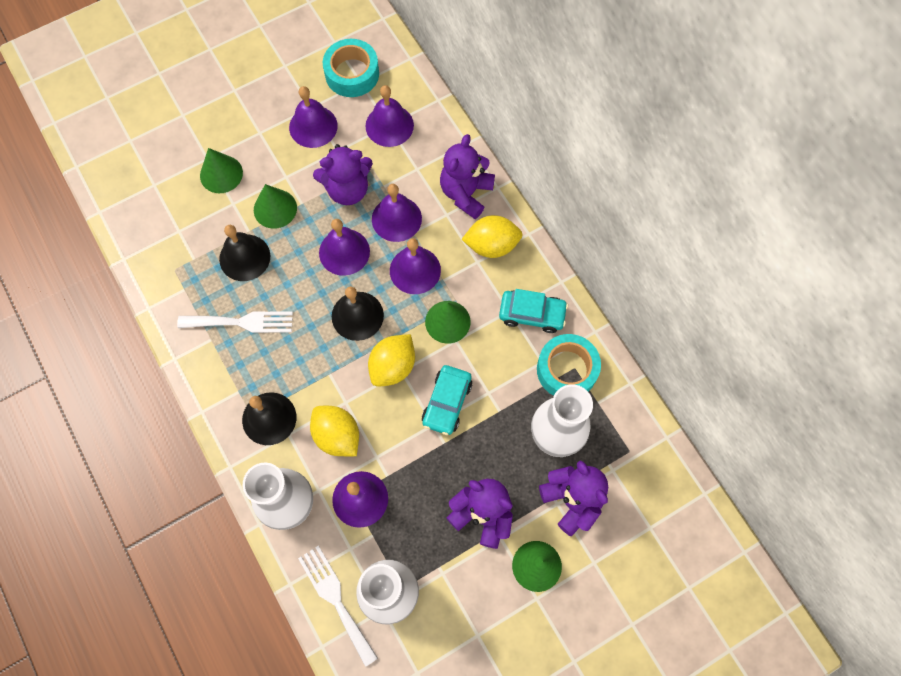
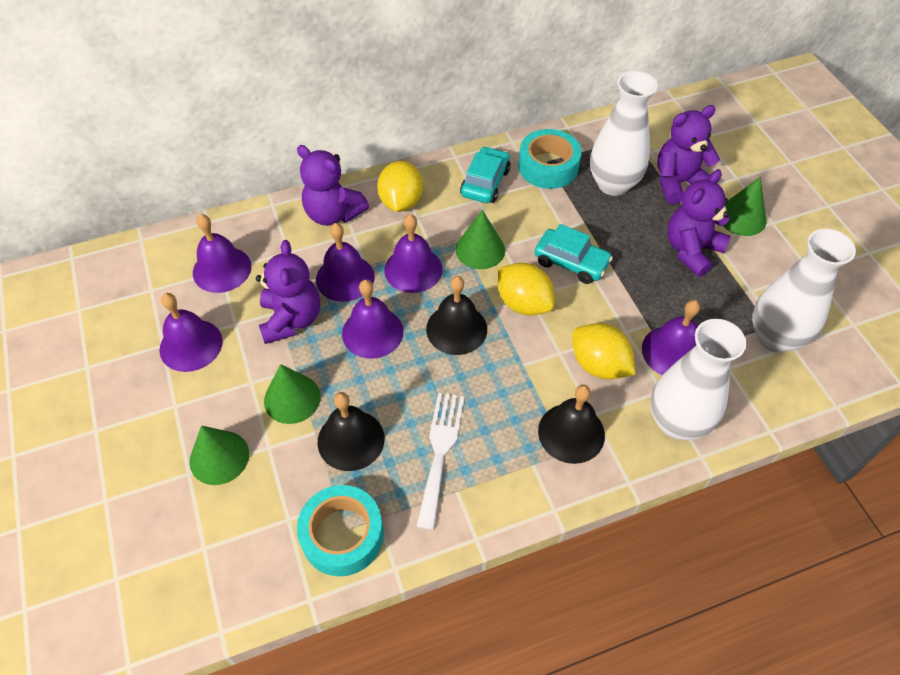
camera: 80 degrees left, 15 degrees down
(336, 600) = (785, 387): white fork -> none
(337, 436) = (599, 365): yellow lemon -> yellow lemon turned 75 degrees clockwise
(352, 74) = (134, 297): turquoise tape -> turquoise tape (342, 535)

